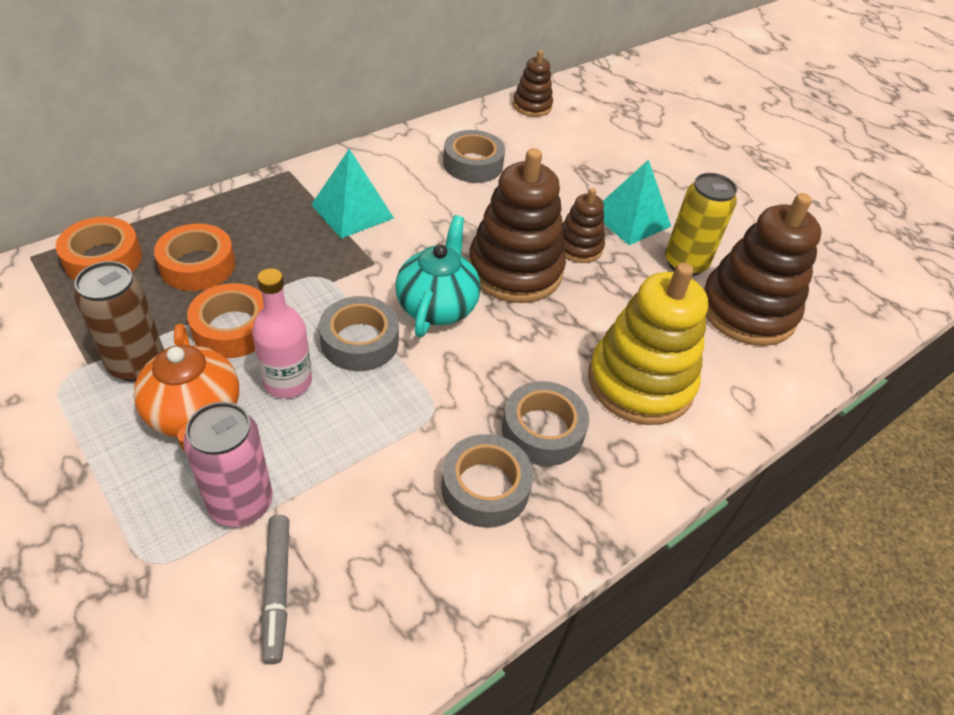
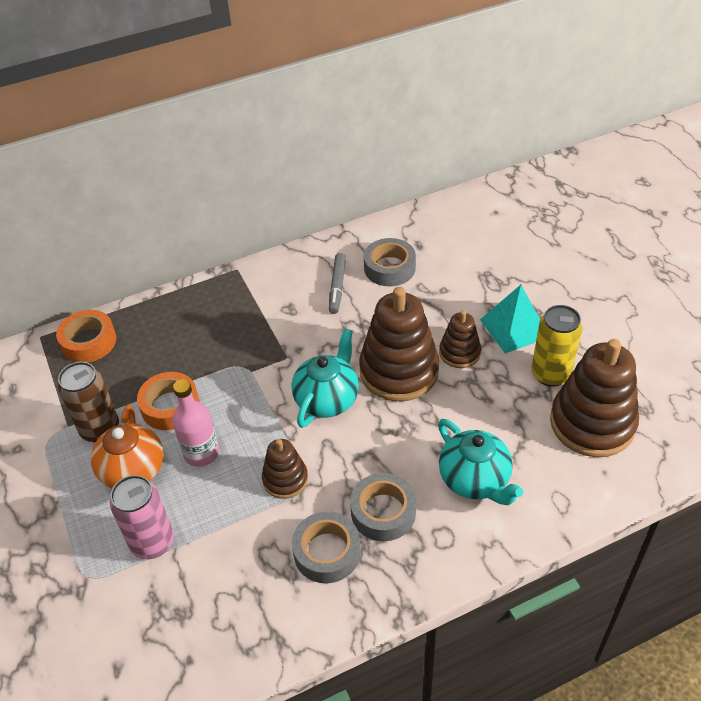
camera: 20 degrees right, 0 degrees up
(198, 265) = (154, 351): orange tape -> none
(277, 590) = (165, 607): grey marker -> grey marker (337, 287)
(352, 211) = (279, 309): turquoise pyramid -> none
(360, 341) = (261, 424): grey tape -> none
(532, 106) = (458, 209): brown stacking toy -> brown stacking toy (285, 479)
(640, 382) = (475, 480): yellow stacking toy -> turquoise teapot

